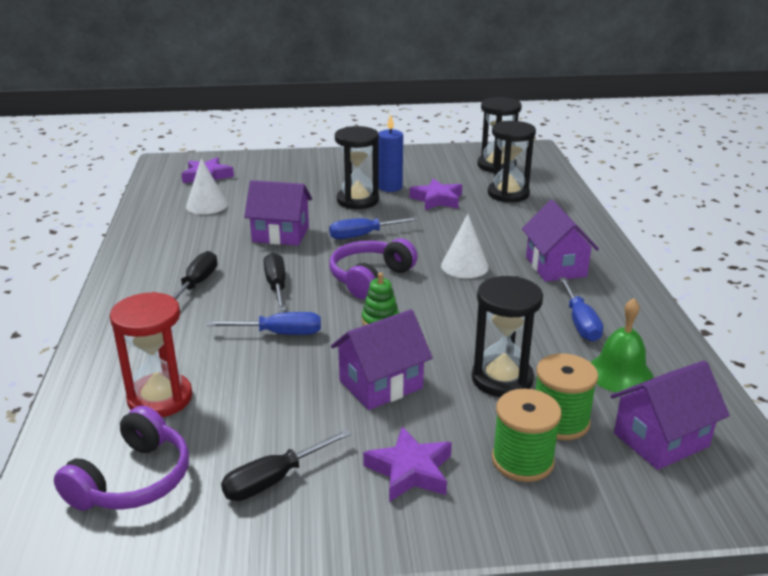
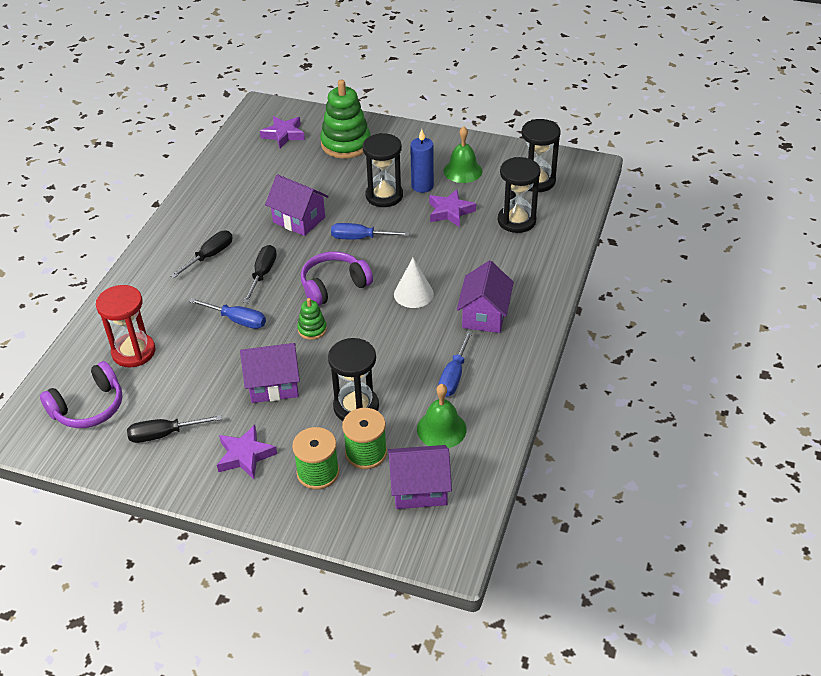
camera: 25 degrees right, 15 degrees up
(207, 205) = (264, 170): white cone -> none
(281, 172) = (346, 144): none -> green stacking toy
(419, 171) = (462, 171): none -> green bell

